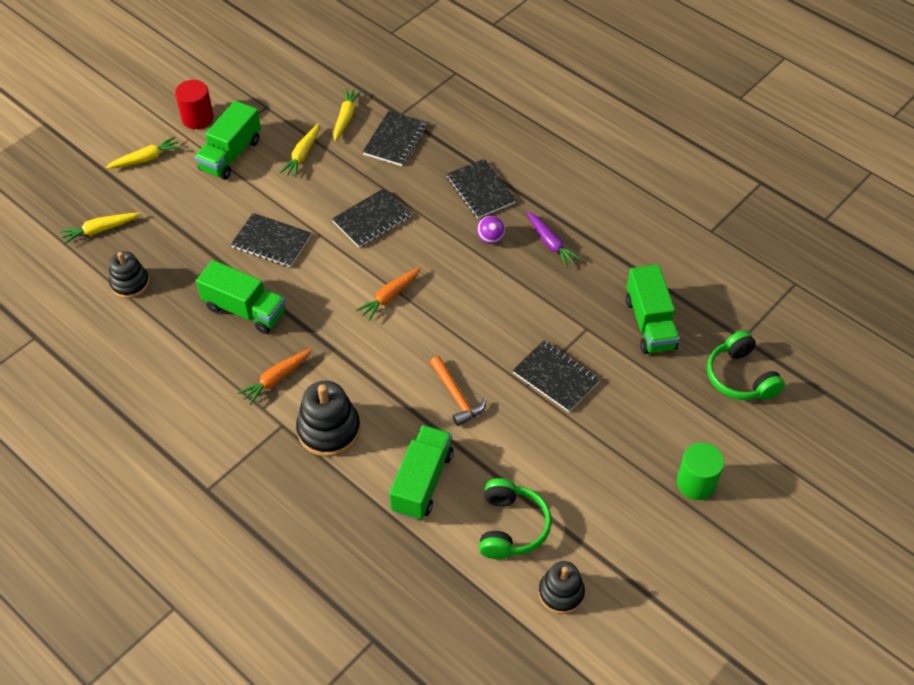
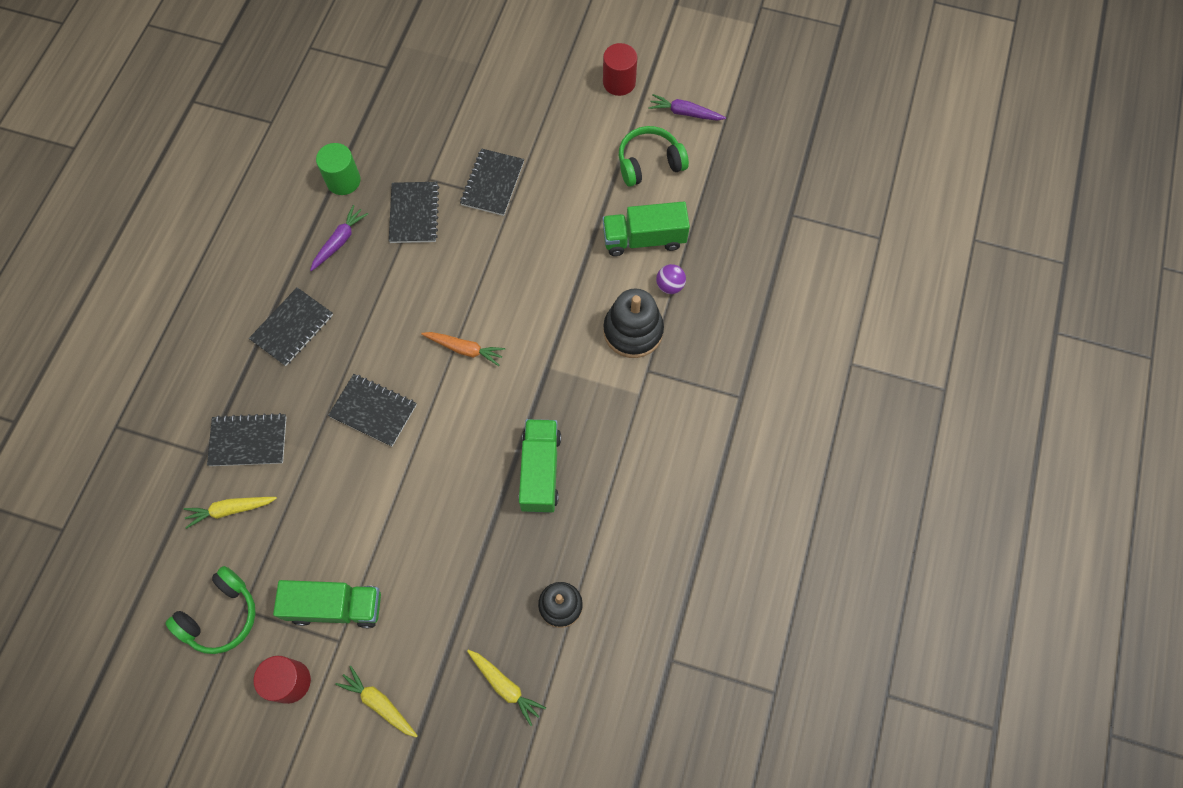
camera: 115 degrees left, 15 degrees up
(271, 242) = (443, 493): black notebook -> black notebook (414, 213)
(276, 379) = (604, 401): orange carrot -> none
(302, 155) = (307, 527): yellow carrot -> none
(456, 396) = (548, 249): orange hammer -> none
(490, 239) = (354, 293): purple ball -> purple ball (670, 286)
(561, 593) = (685, 113): black stacking toy -> purple carrot
(634, 543) = (619, 82): none -> red cylinder
(650, 323) = (402, 135): green truck -> none
(696, 483) = (546, 60): green cylinder -> green cylinder (343, 180)
(740, 377) = (430, 59): green headphones -> green headphones (221, 616)

